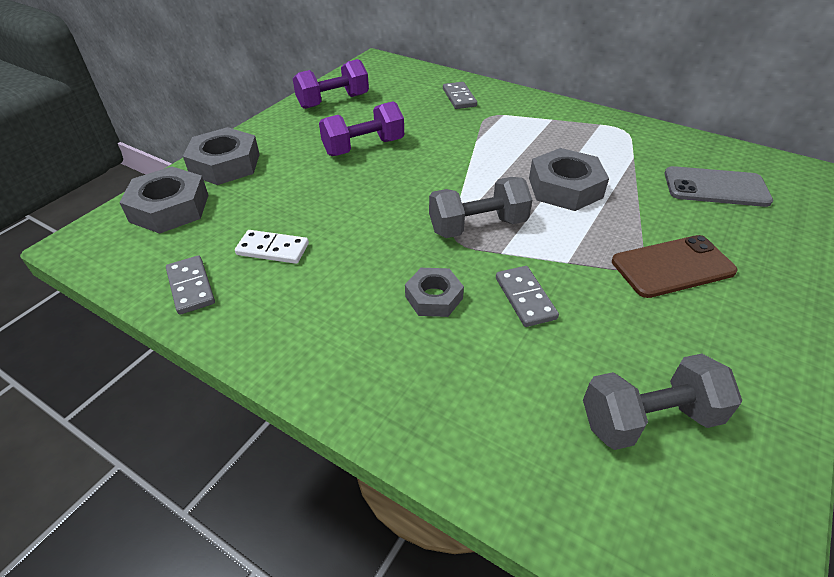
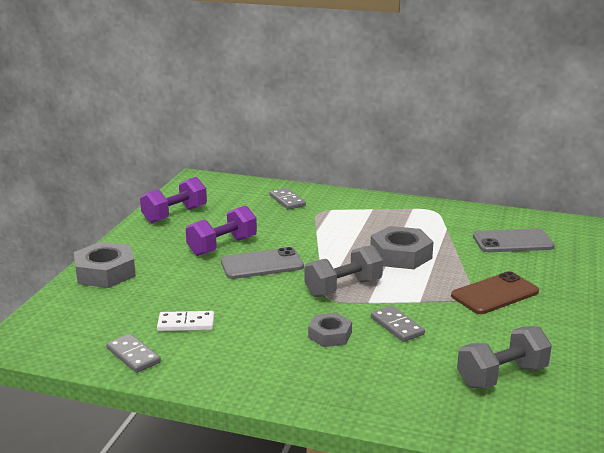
camera: 15 degrees left, 20 degrees down
(169, 208) = (76, 309): grey nut -> none
(396, 177) = (262, 264): none -> grey phone

